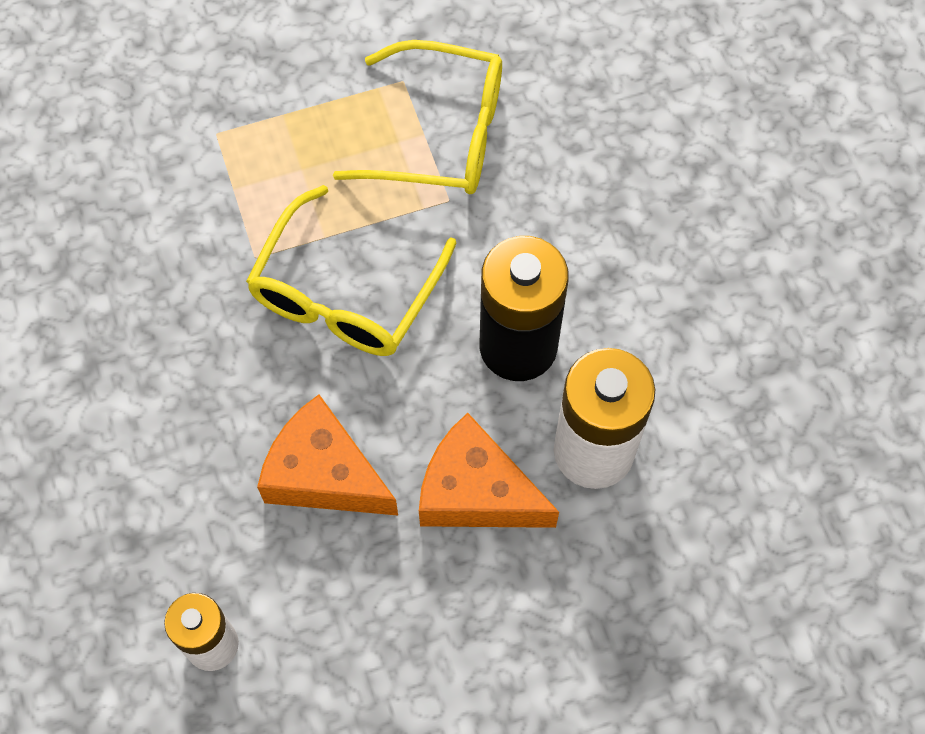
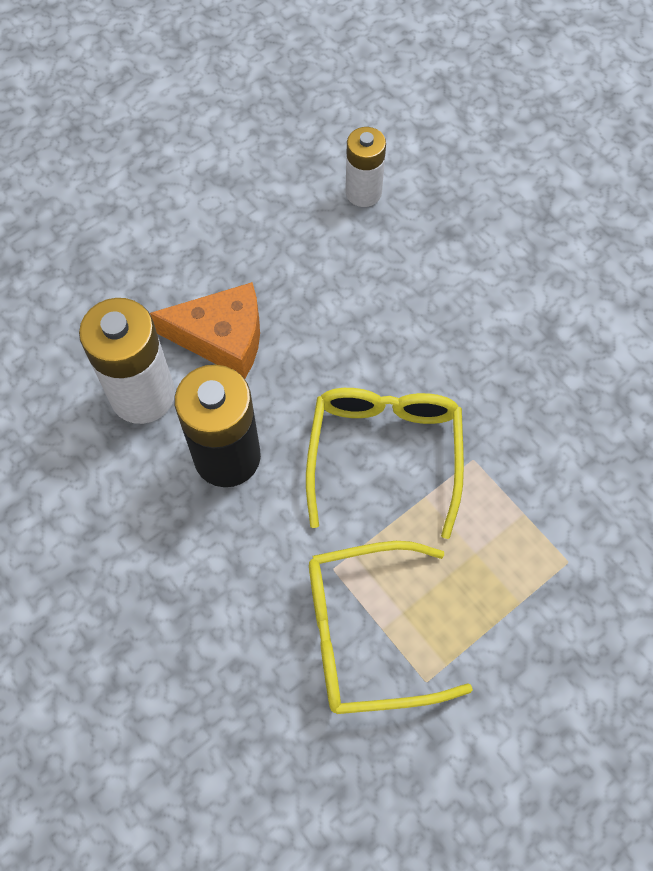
camera: 160 degrees right, 0 degrees up
(324, 474) = (338, 315): orange cheese -> none

